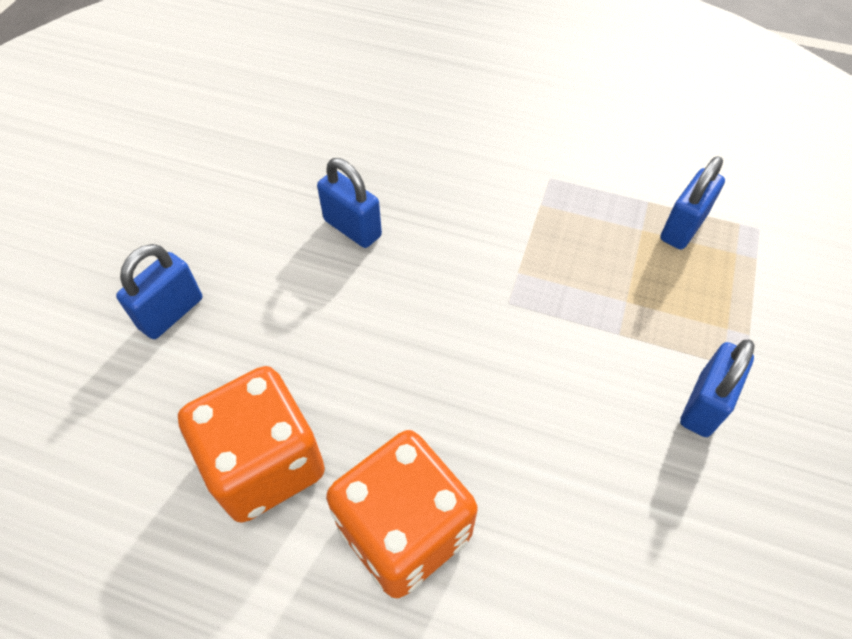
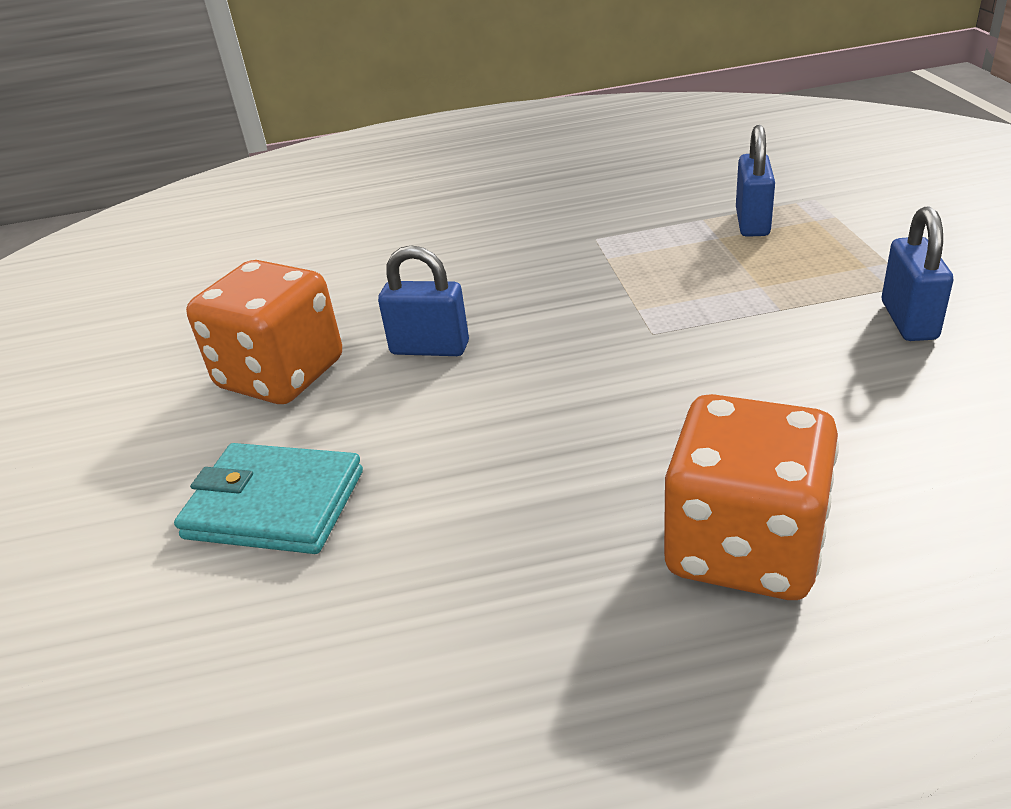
camera: 25 degrees left, 20 degrees down
(171, 313) = (274, 504): blue padlock -> turquoise wallet
(265, 464) = (527, 575): orange dice -> orange dice (281, 375)

